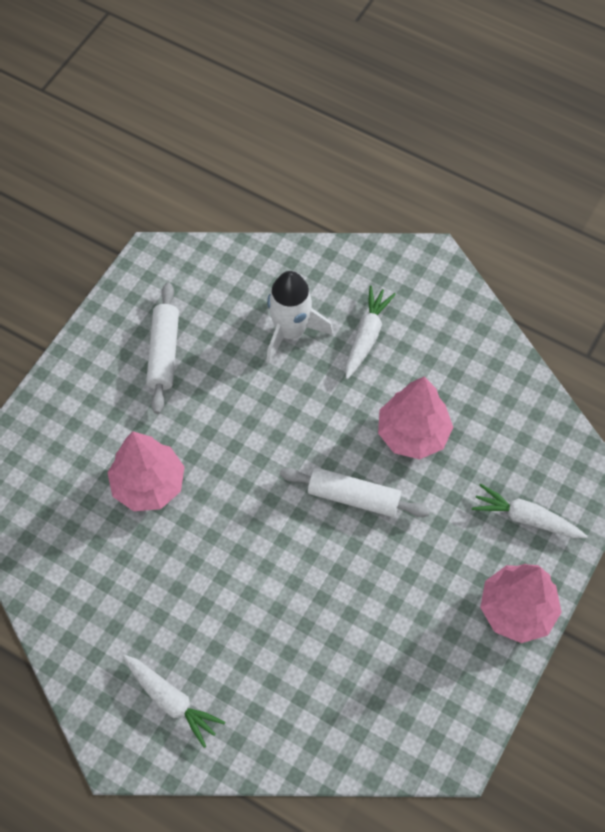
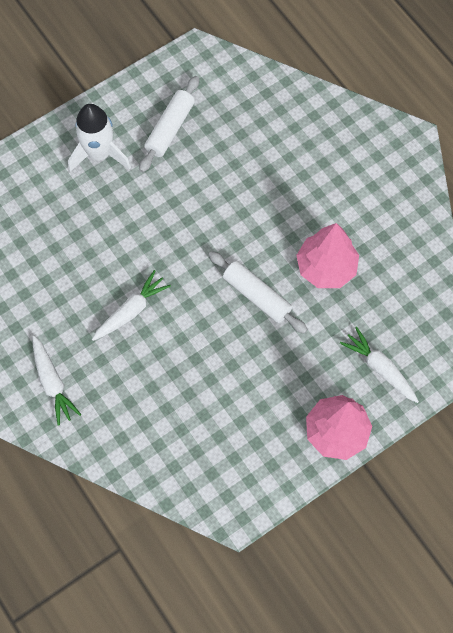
camera: 25 degrees right, 5 degrees up
(148, 484) = (111, 222): pink tree -> none
(290, 331) = (272, 151): white rocket -> white rocket (99, 154)
(366, 336) = (329, 179): white carrot -> white carrot (131, 311)

